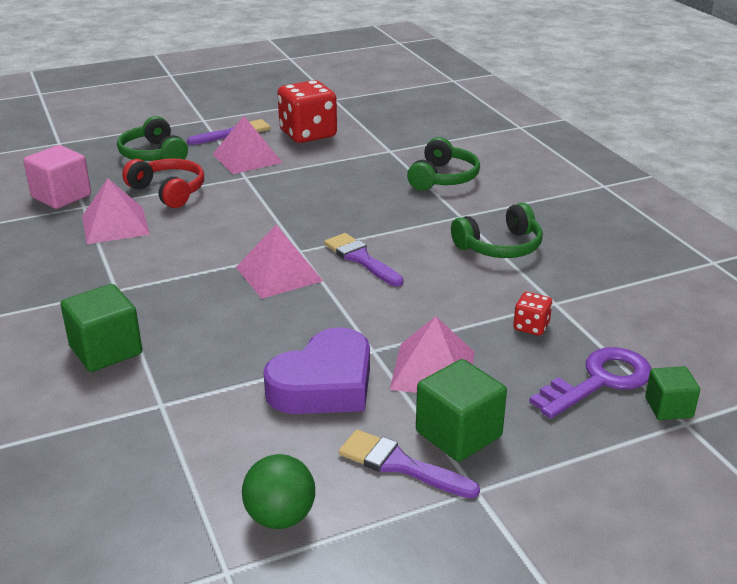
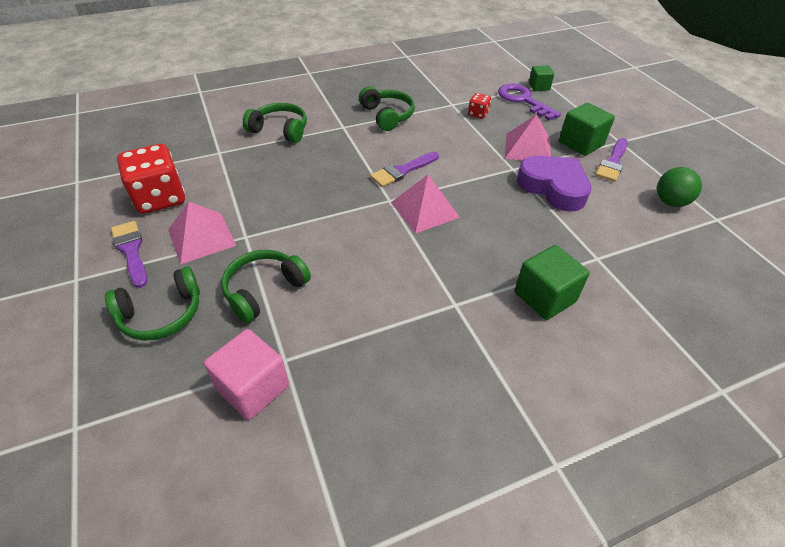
camera: 90 degrees left, 15 degrees up
(115, 225) = (332, 324): pink pyramid -> none
(169, 191) = (264, 290): red headphones -> green headphones

